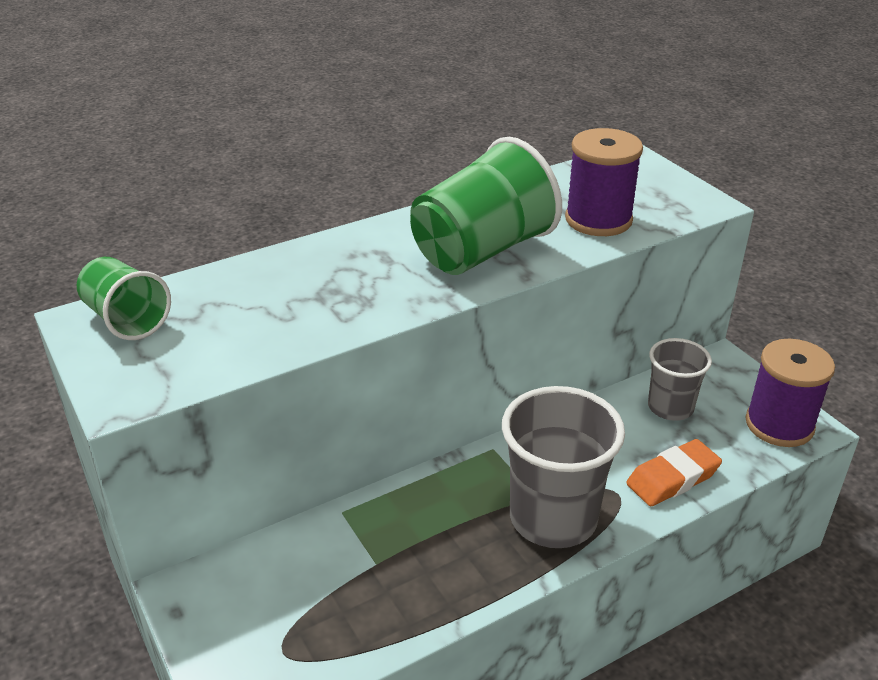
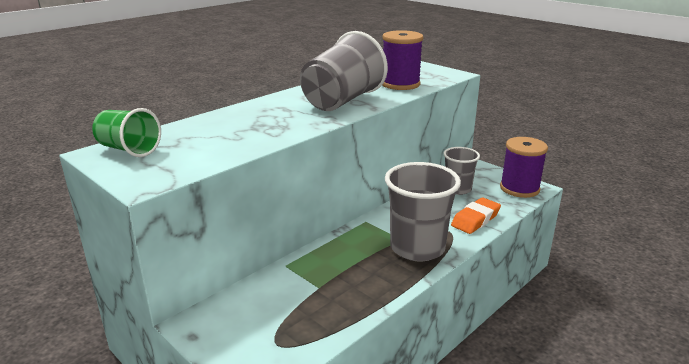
camera: 15 degrees left, 10 degrees down
(482, 251) = (342, 101): green cup -> grey cup

